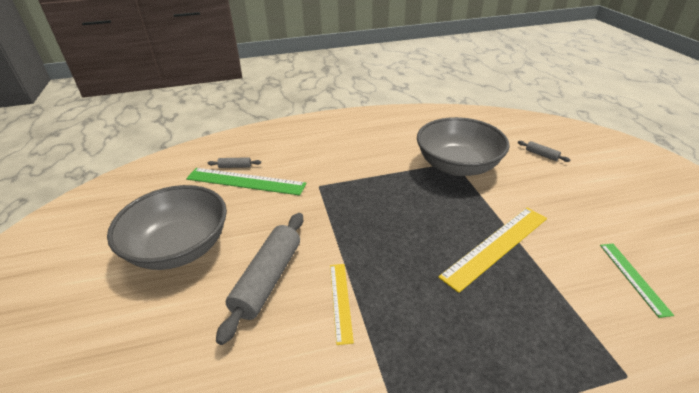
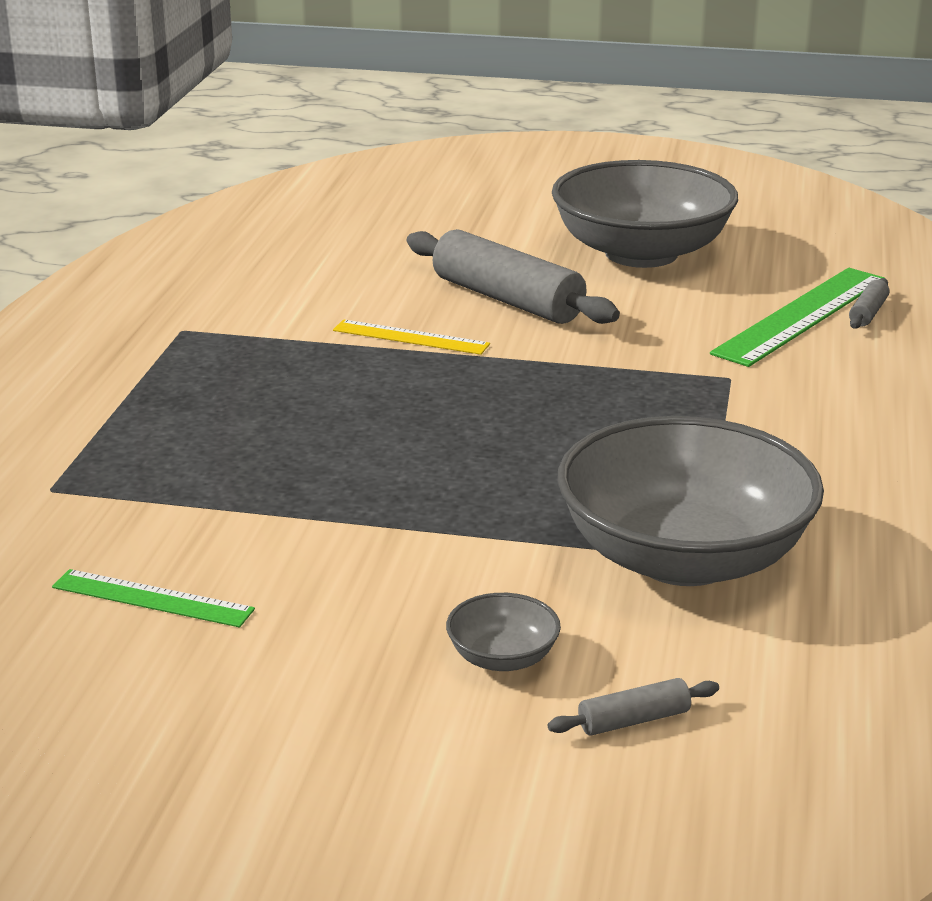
camera: 115 degrees right, 10 degrees down
(496, 246) = (377, 494): yellow ruler -> none
(547, 182) = (502, 657): none -> grey bowl

